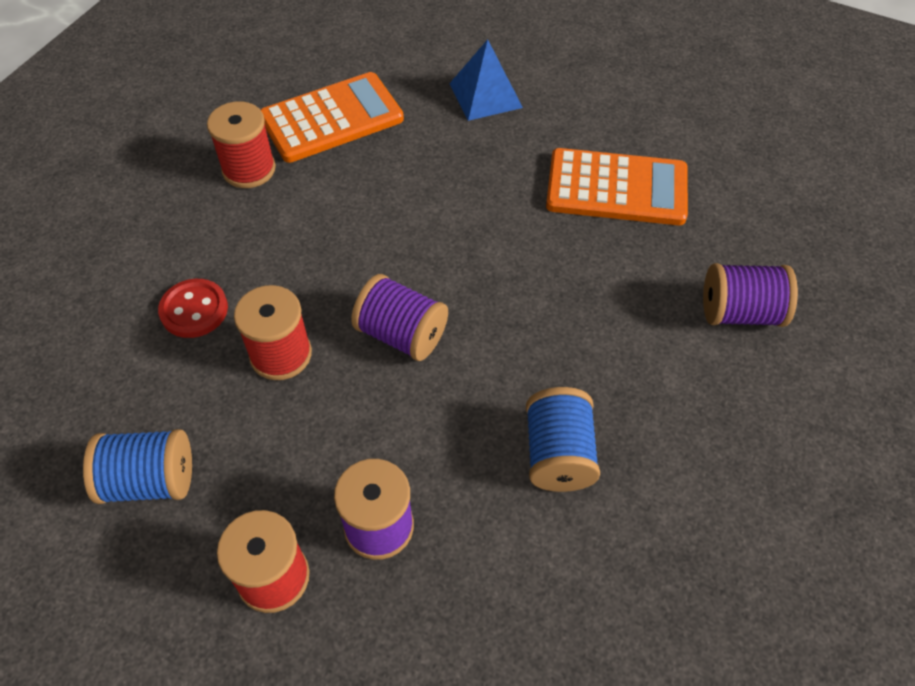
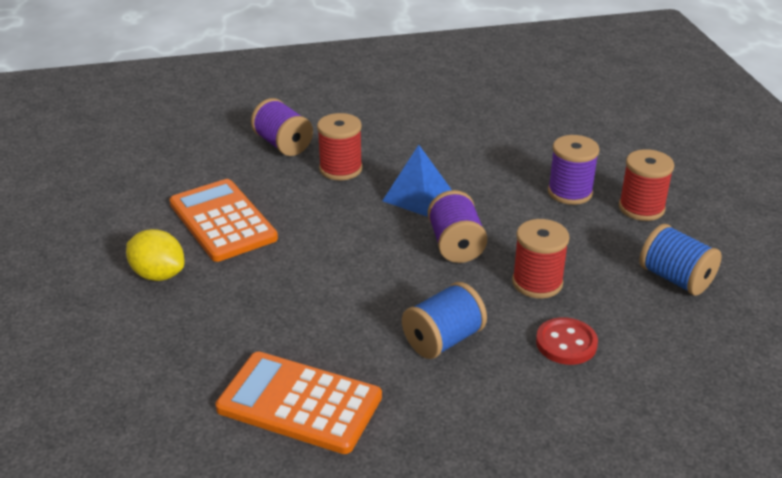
camera: 130 degrees left, 20 degrees down
(249, 169) = (415, 412): red spool -> red spool (340, 169)
(485, 95) = (174, 329): blue pyramid -> blue pyramid (417, 196)
(558, 454) = (452, 162): blue spool -> blue spool (443, 340)
(568, 115) = (158, 274): none -> yellow lemon

